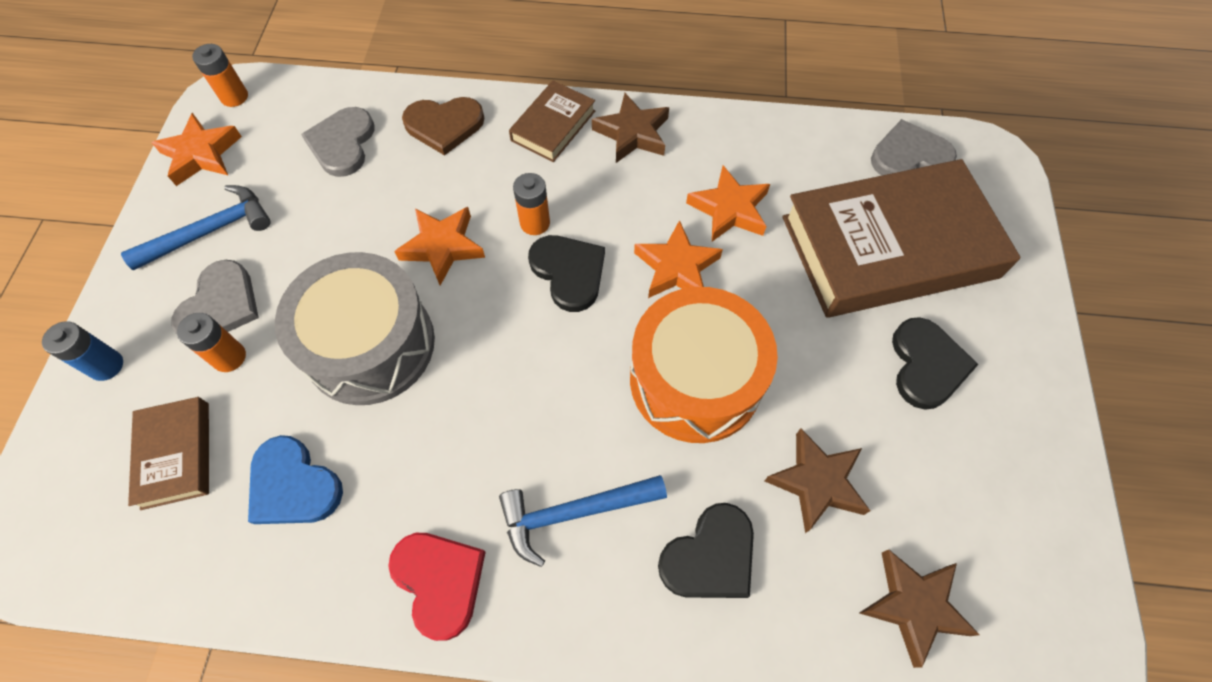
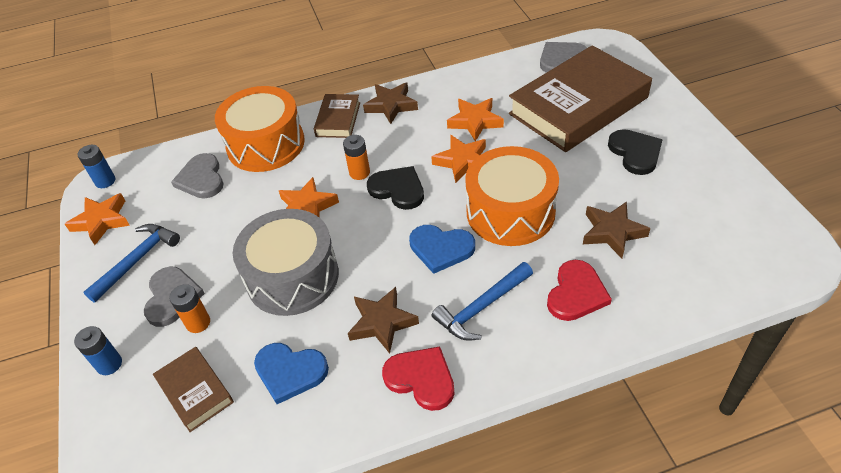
camera: 20 degrees left, 15 degrees down
(234, 97) = (105, 181): orange battery -> blue battery
(444, 125) = (265, 144): brown heart -> orange drum
(572, 393) = (441, 248): none -> blue heart
(710, 556) = (576, 293): black heart -> red heart
(913, 605) = (702, 266): brown star -> brown star (382, 322)

